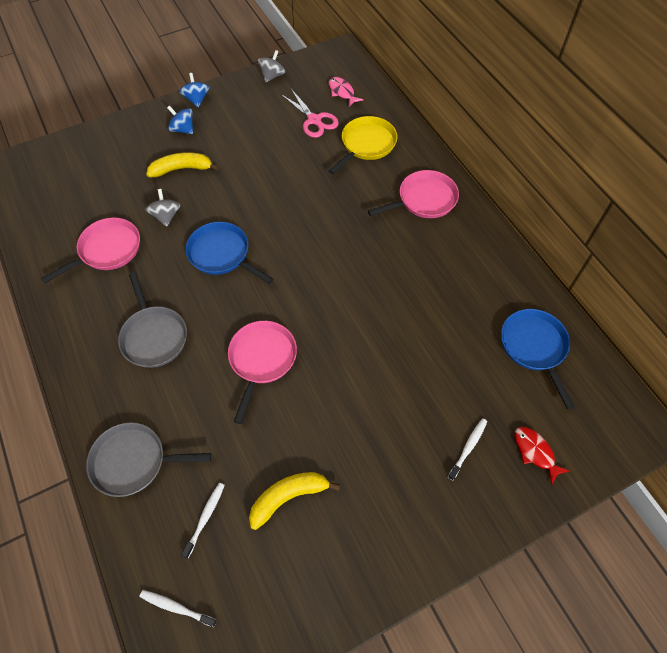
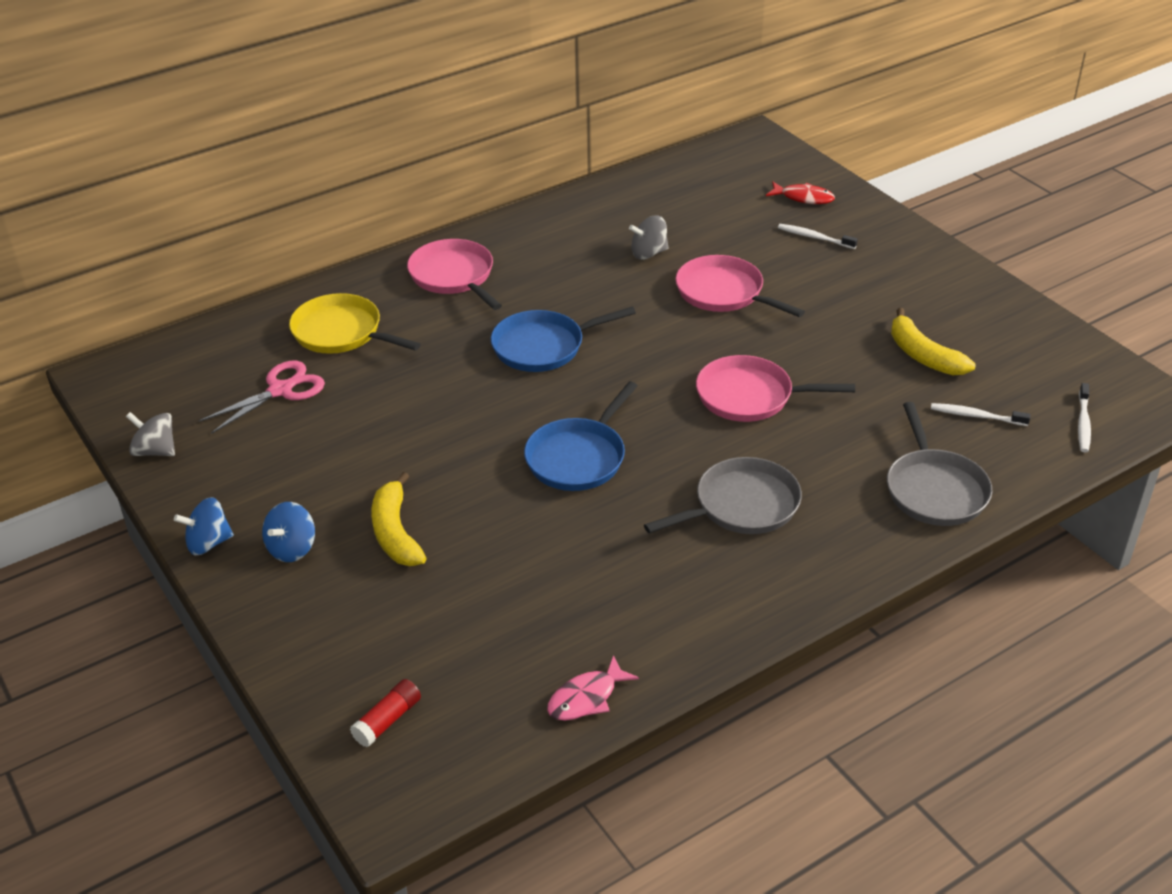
camera: 95 degrees left, 20 degrees down
(55, 166) = (387, 720): none -> red glue stick
(107, 250) = (589, 593): pink pan -> pink pan (723, 292)
(166, 216) = (506, 534): grey spinning top -> grey spinning top (648, 253)
(342, 92) = (213, 365): pink fish -> pink fish (586, 698)
(534, 347) = (674, 196): blue pan -> blue pan (543, 347)
(535, 452) = (804, 198): red fish -> red fish turned 120 degrees counterclockwise

